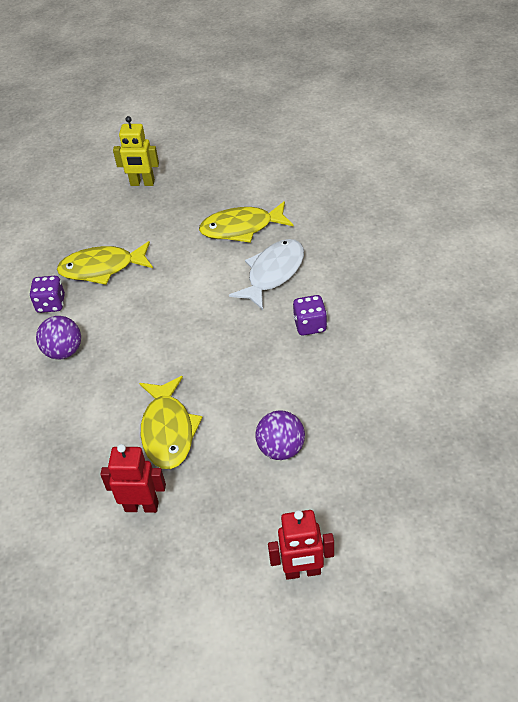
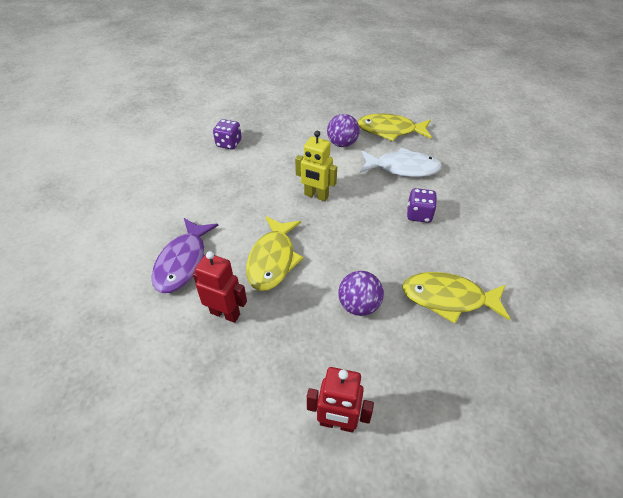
camera: 15 degrees right, 0 degrees up
(64, 351) = (222, 178): purple ball -> purple ball (342, 144)
(67, 467) = (183, 262): none -> purple fish
(102, 268) = (276, 130): yellow fish -> yellow fish (448, 298)
(142, 183) = (329, 84): yellow robot -> yellow robot (316, 196)
(273, 273) = (403, 168): white fish -> white fish turned 45 degrees clockwise

